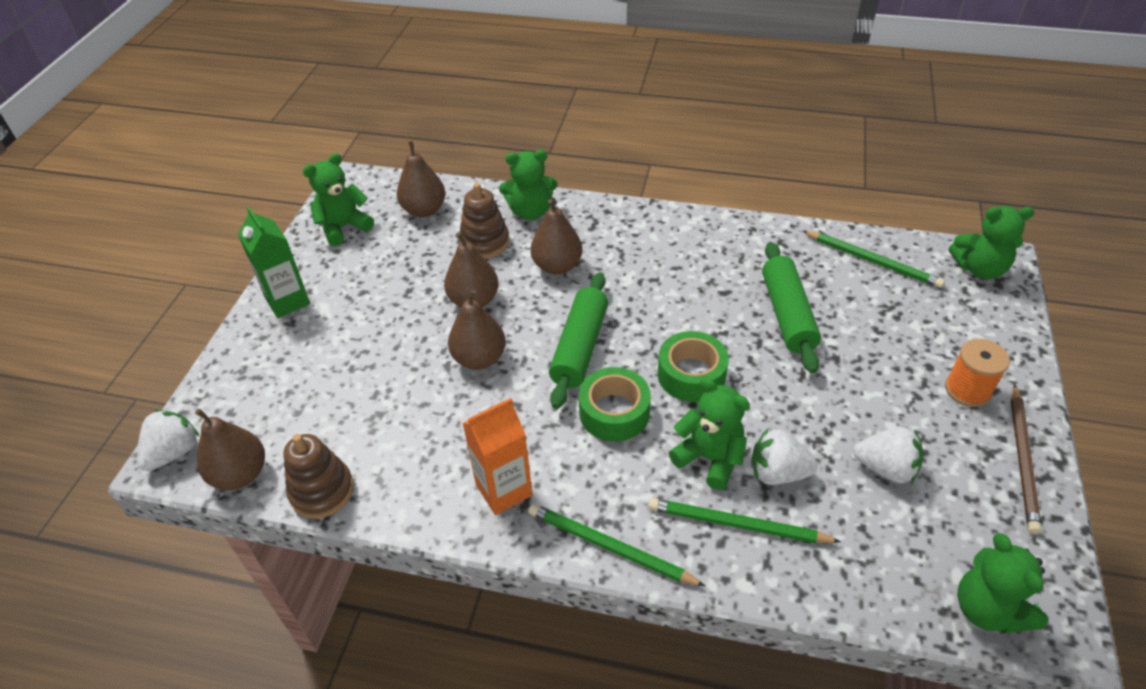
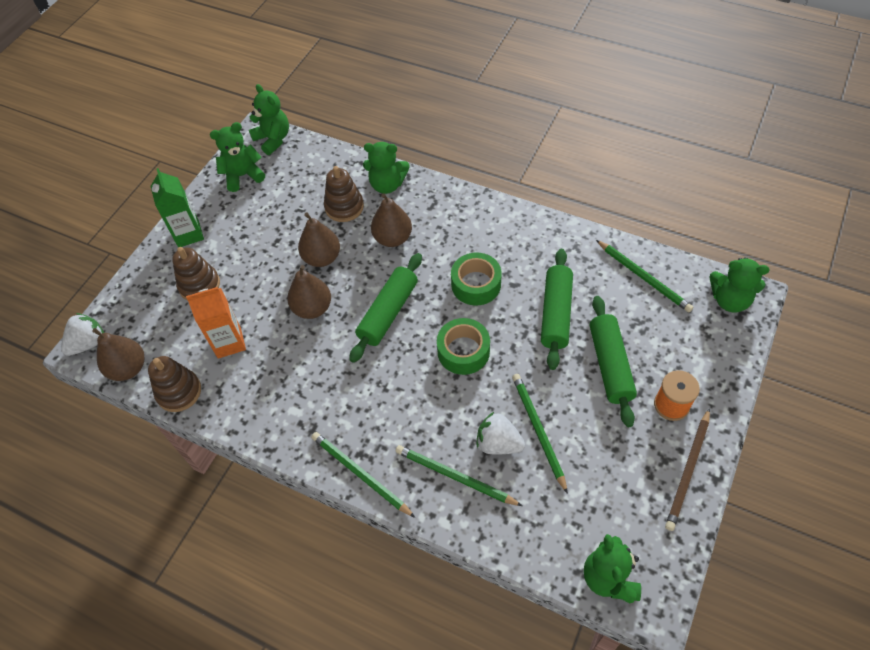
camera: 15 degrees right, 10 degrees up
(318, 356) = (199, 285): none -> brown stacking toy
(424, 210) = (306, 170): brown pear -> none
(504, 490) = (301, 416): orange carton -> orange carton (229, 342)
(614, 412) = (396, 371): green tape -> green tape (476, 284)
(709, 458) = (453, 421): green teddy bear -> green teddy bear (273, 139)
(821, 448) = (538, 430): none -> green pencil
(876, 359) = (610, 365): none -> green rolling pin
(886, 468) = (580, 456): white strawberry -> none

